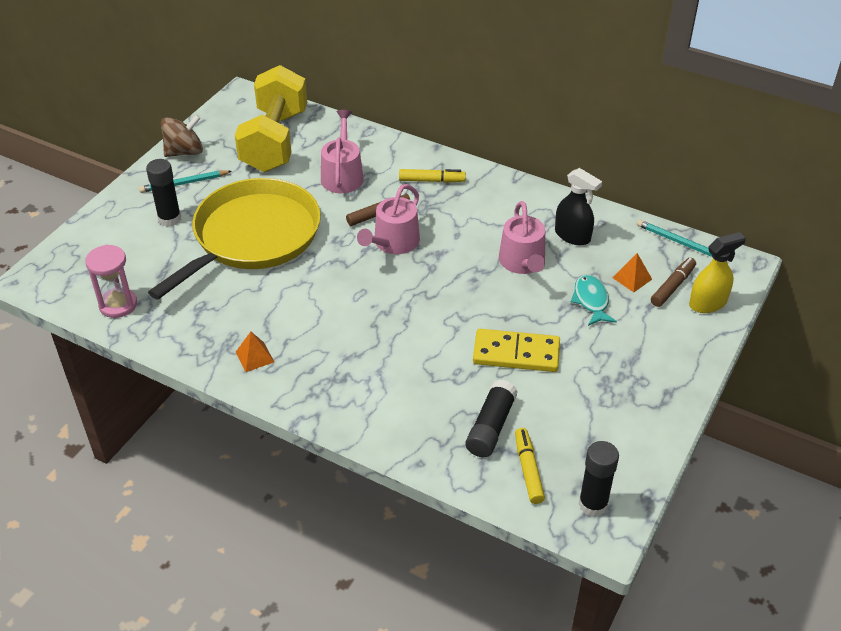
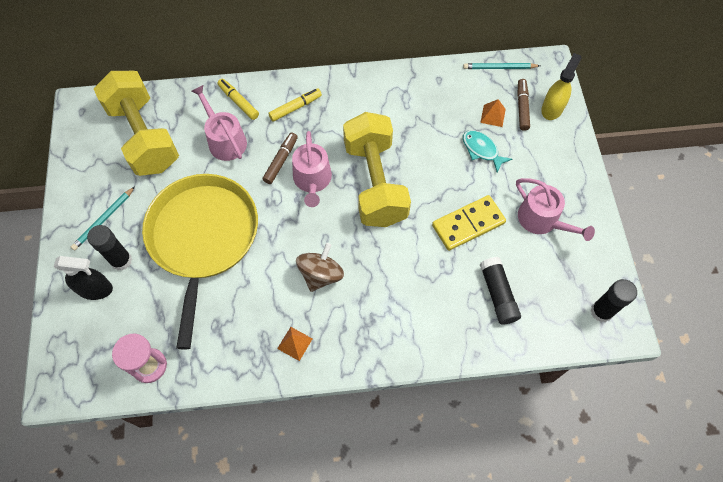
camera: 35 degrees left, 20 degrees up
(184, 152) = (77, 189): brown spinning top -> brown spinning top (321, 275)
(452, 274) = (375, 183): none -> yellow dumbbell
(523, 262) = (414, 144): pink watering can -> pink watering can (542, 220)
(528, 469) = (545, 312): yellow marker -> yellow marker (238, 102)
(572, 236) = (429, 101): black spray bottle -> black spray bottle (95, 289)

